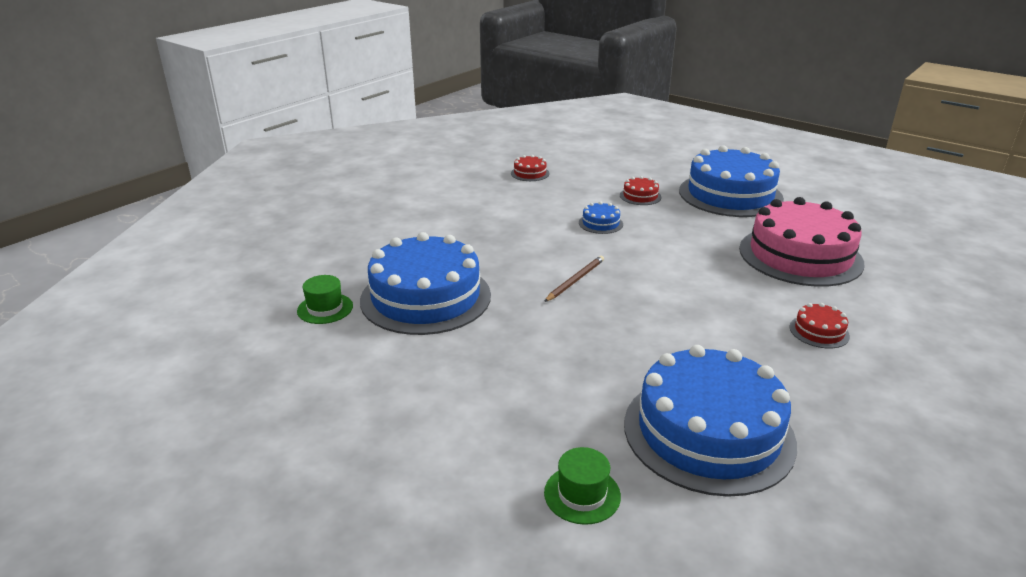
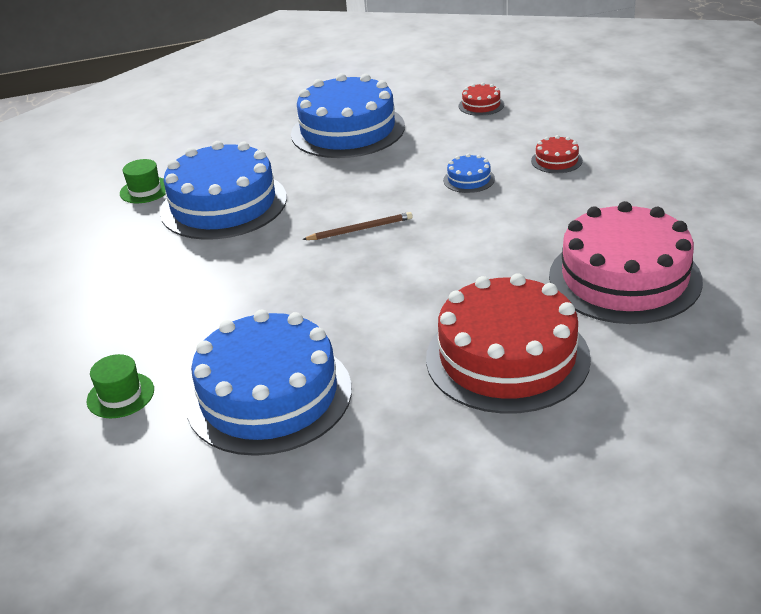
camera: 40 degrees right, 5 degrees up
(730, 194) = (663, 186): blue cake -> blue cake (348, 130)
(819, 331) = (507, 357): red cake -> red cake, size x2.46

